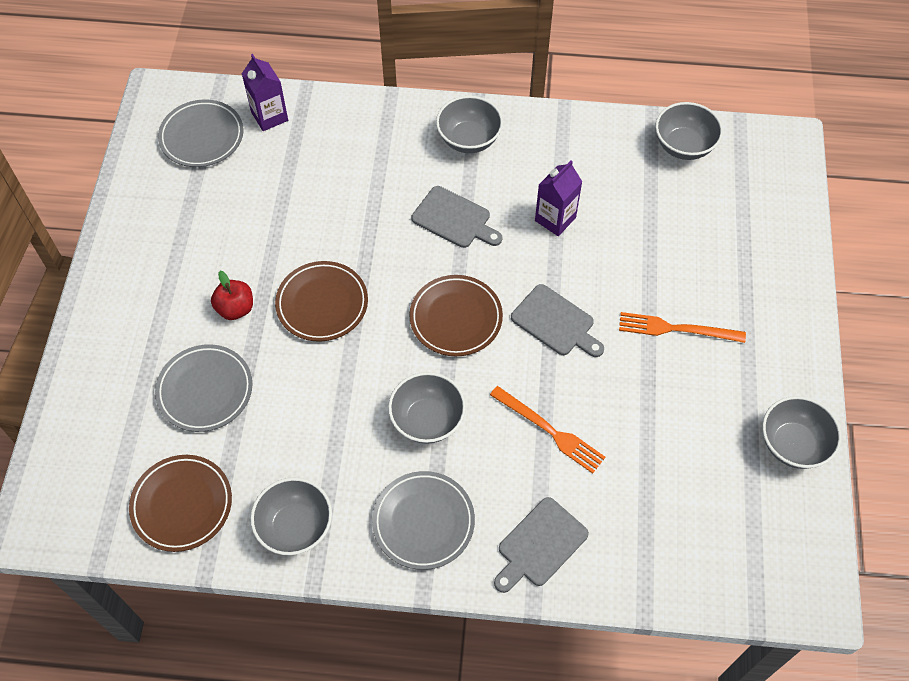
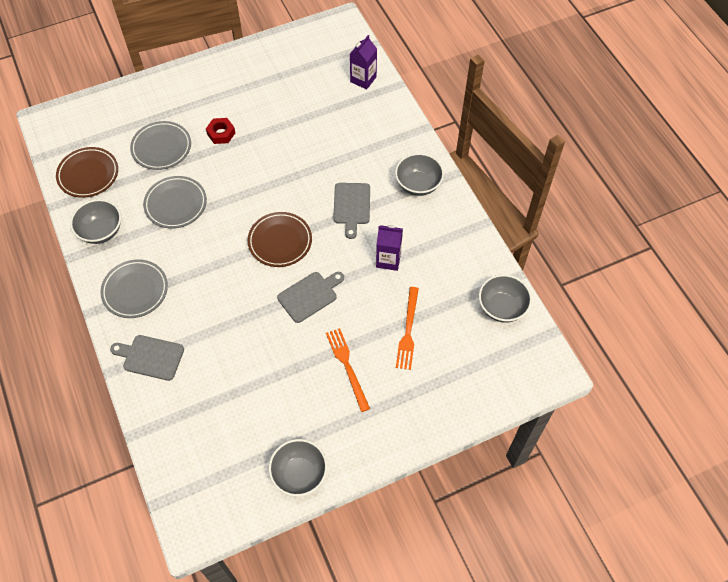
camera: 60 degrees right, 0 degrees up
(202, 137) = (326, 57): grey plate -> grey plate (176, 204)
(235, 308) = (221, 133): red apple -> red nut
(322, 304) = (249, 171): brown plate -> none
(427, 420) = (202, 261): grey bowl -> none
(550, 431) = (230, 327): orange fork -> orange fork (408, 331)
(555, 322) = (309, 295): grey cutting board -> grey cutting board turned 135 degrees counterclockwise

